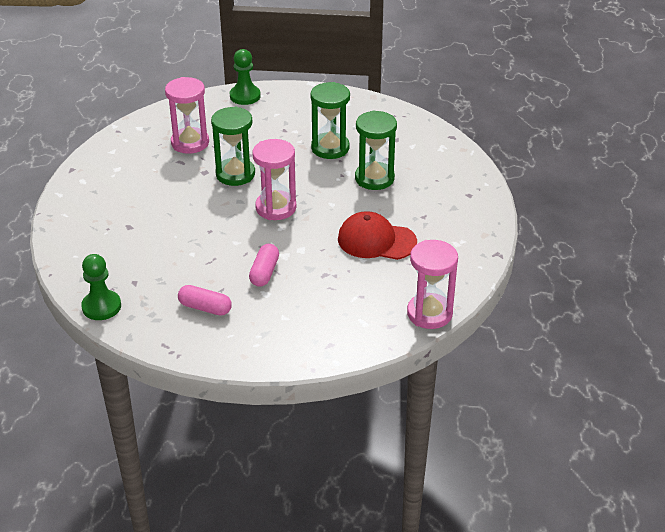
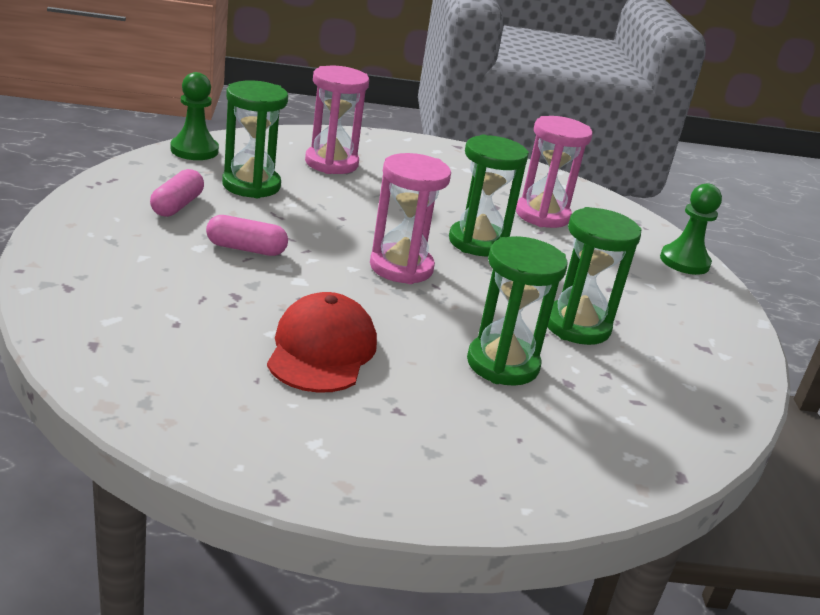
camera: 80 degrees right, 10 degrees down
(164, 274) = (251, 185): none -> green hourglass
(429, 313) = (112, 388): pink hourglass -> pink hourglass (331, 163)

